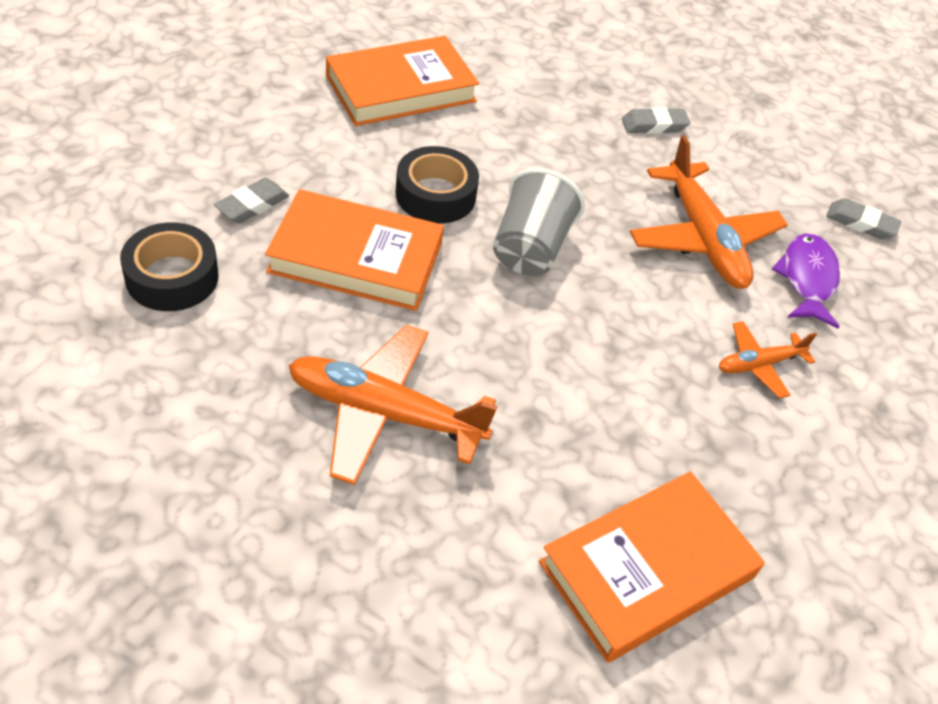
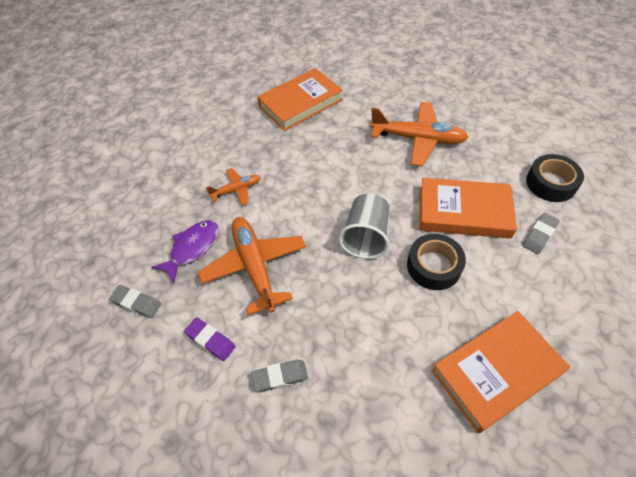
camera: 175 degrees left, 5 degrees up
(746, 169) = (210, 340): none -> purple eraser
(807, 279) = (192, 248): purple fish -> purple fish turned 150 degrees counterclockwise

